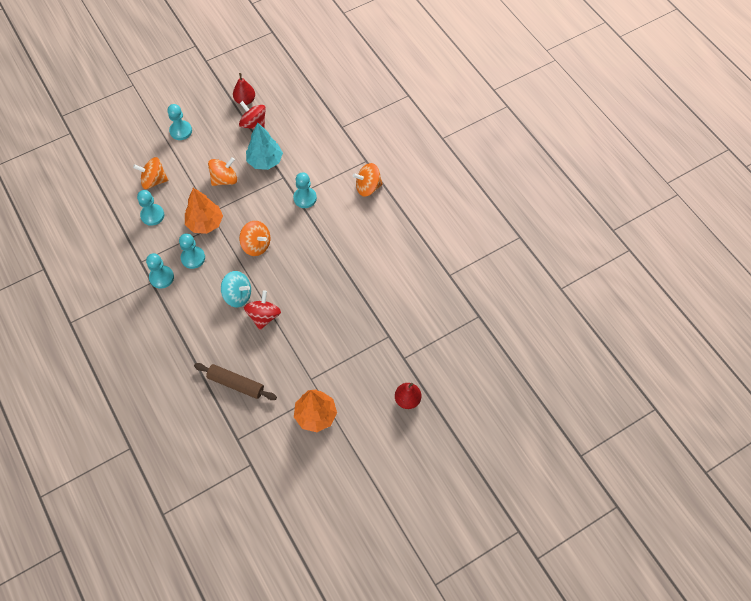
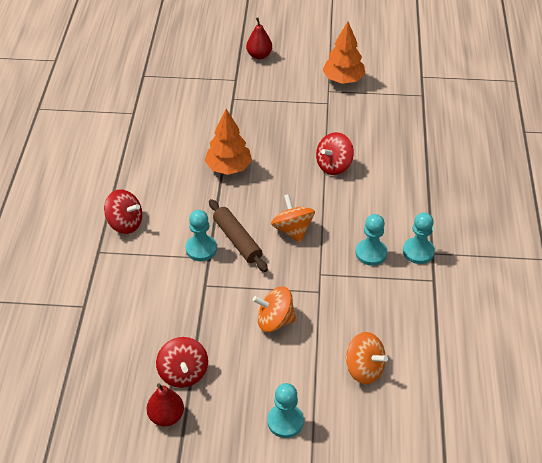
camera: 145 degrees left, 15 degrees down
(152, 215) = (390, 325): turquoise pawn -> none
(205, 223) = (333, 282): orange tree -> orange tree (228, 168)
(236, 384) = (398, 130): brown rolling pin -> brown rolling pin (237, 240)
(238, 295) = (347, 195): turquoise spinning top -> none
(265, 161) = (209, 316): turquoise tree -> none
(368, 187) = (125, 223): orange spinning top -> red spinning top

